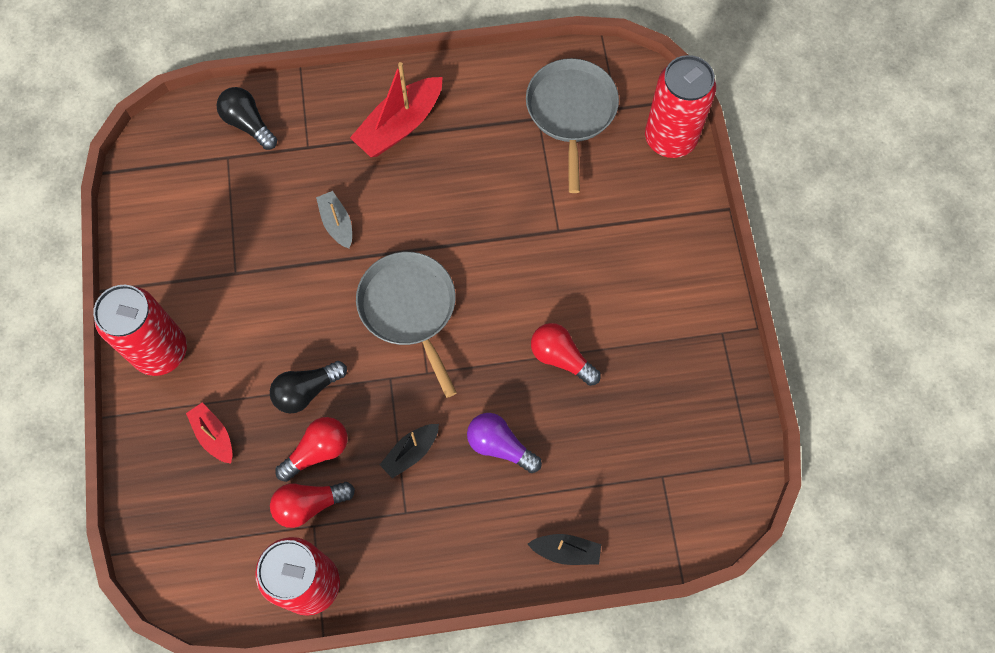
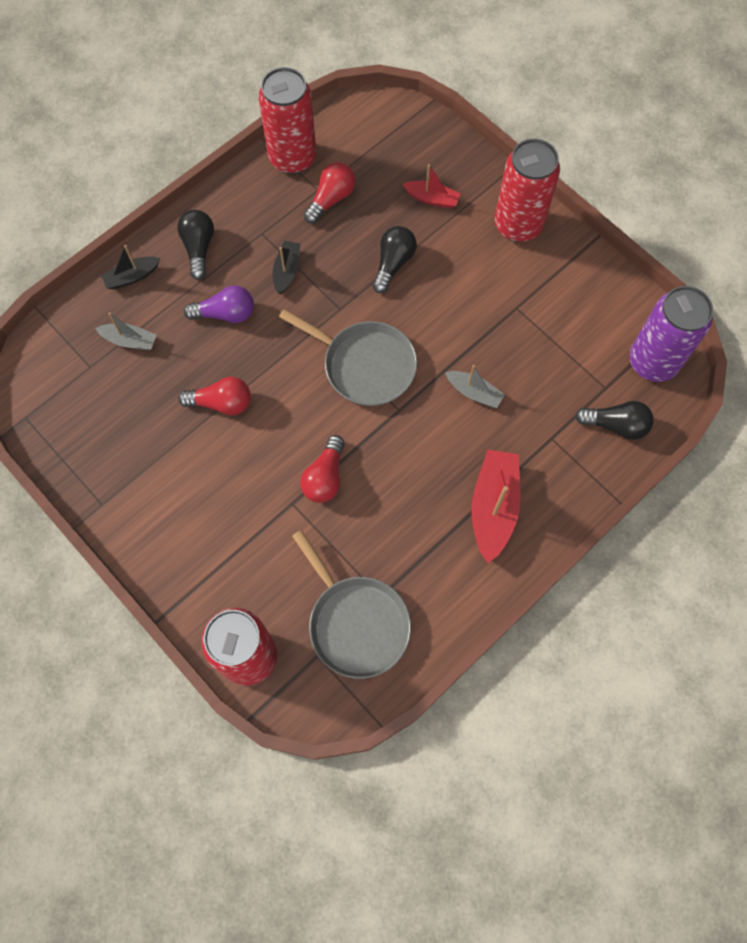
camera: 145 degrees right, 0 degrees up
(169, 152) = (653, 362): none -> purple can
(317, 451) = (353, 232): red light bulb -> red light bulb (325, 477)
(479, 539) = (199, 248): none -> black light bulb
(609, 479) = (130, 340): none -> grey boat

